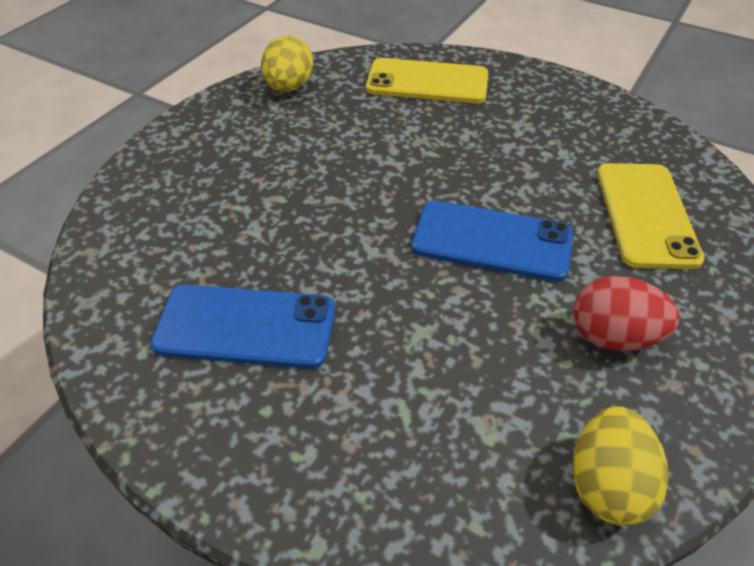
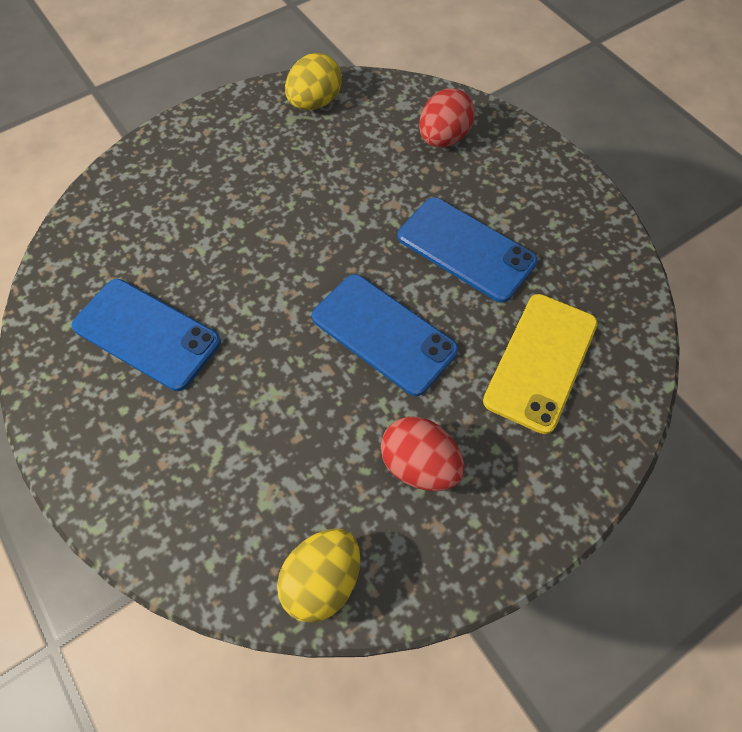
camera: 25 degrees right, 15 degrees up
(427, 82) = (443, 138): yellow phone -> red egg
(512, 153) = (466, 249): none -> blue phone

